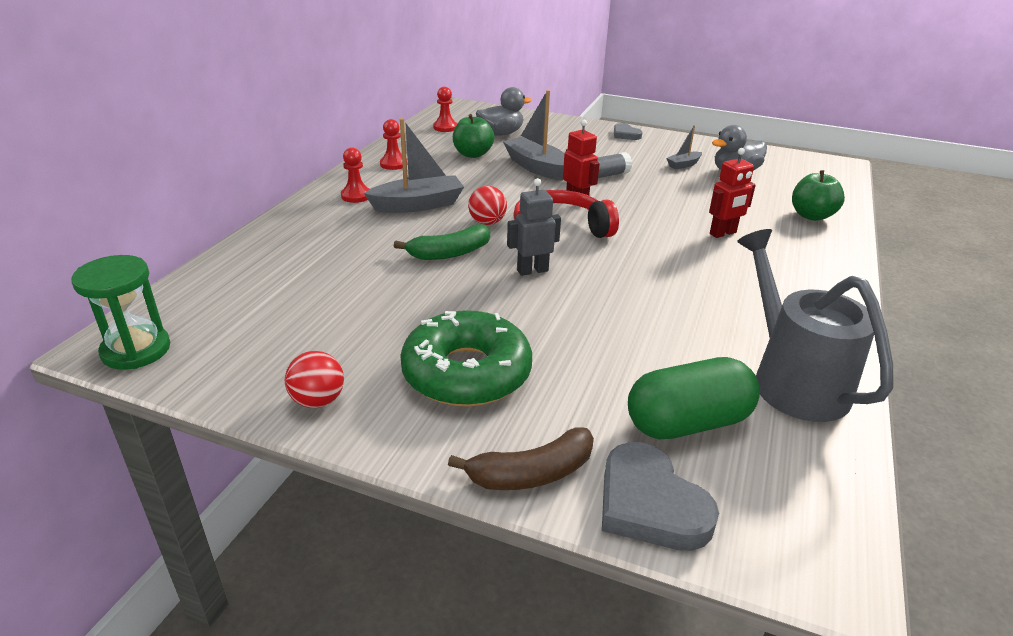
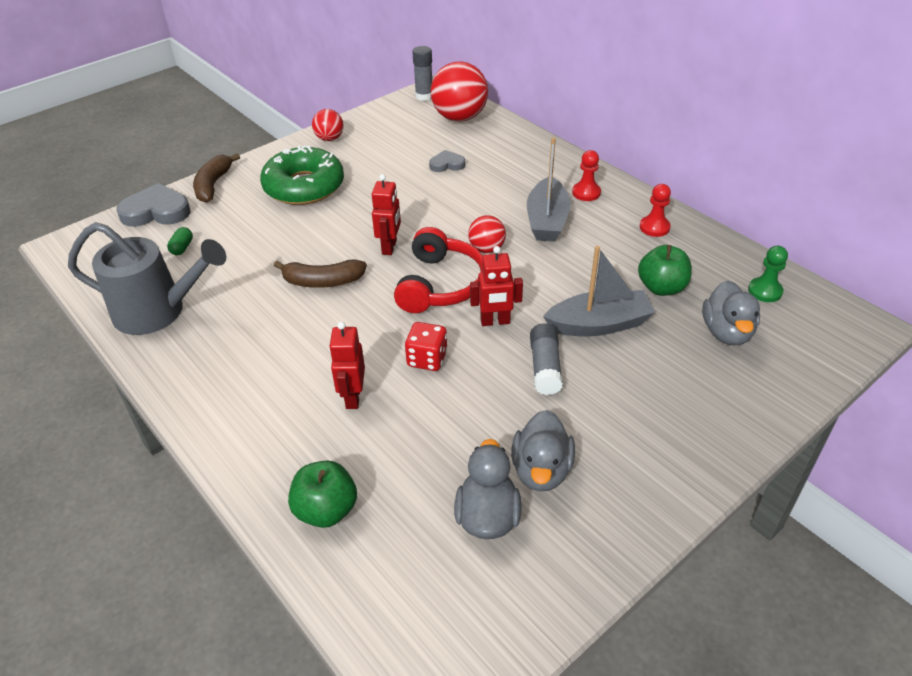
camera: 120 degrees right, 10 degrees up
(136, 350) = (424, 96): green hourglass -> grey glue stick
(208, 300) = (459, 118): none -> red ball
(445, 127) = (765, 291): red pawn -> green pawn
(450, 253) = (448, 216): green banana -> none
(532, 270) = (389, 247): grey robot -> red robot
(623, 291) = (322, 281): none -> brown banana
(625, 135) = (684, 464): grey heart -> grey heart (447, 164)
(648, 216) = (427, 359): none -> red dice
(683, 165) = (541, 470): grey boat -> grey duck
(687, 422) = (182, 248): green capsule -> green capsule, size x0.40

